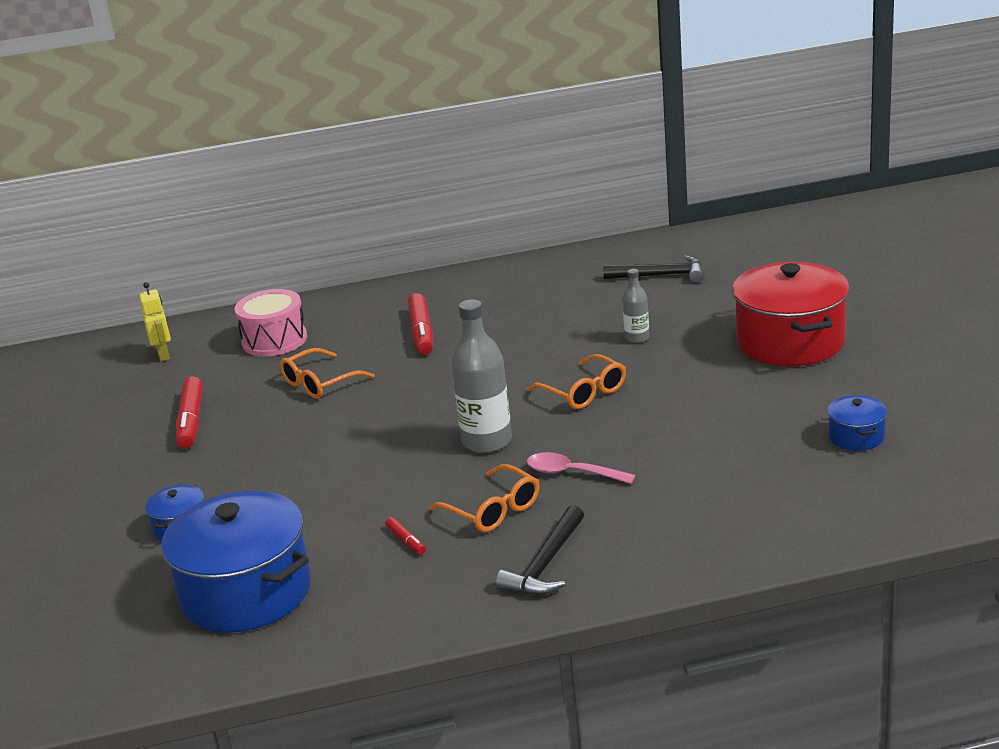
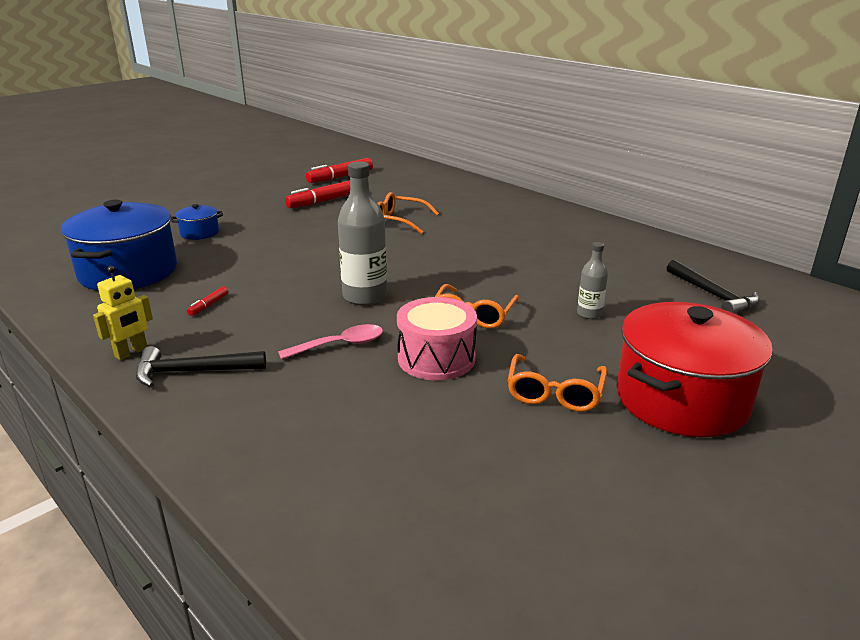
camera: 55 degrees right, 0 degrees up
(164, 355) = (394, 174): yellow robot -> yellow robot (131, 352)
(274, 340) = (440, 194): pink drum -> pink drum (436, 358)
(422, 332) = (500, 231): red marker -> red marker (340, 177)
(493, 510) = (265, 326): orange glasses -> orange glasses (554, 393)
(572, 473) = (340, 345): pink spoon -> pink spoon turned 75 degrees clockwise
(856, 437) = (526, 501): blue pot -> none

